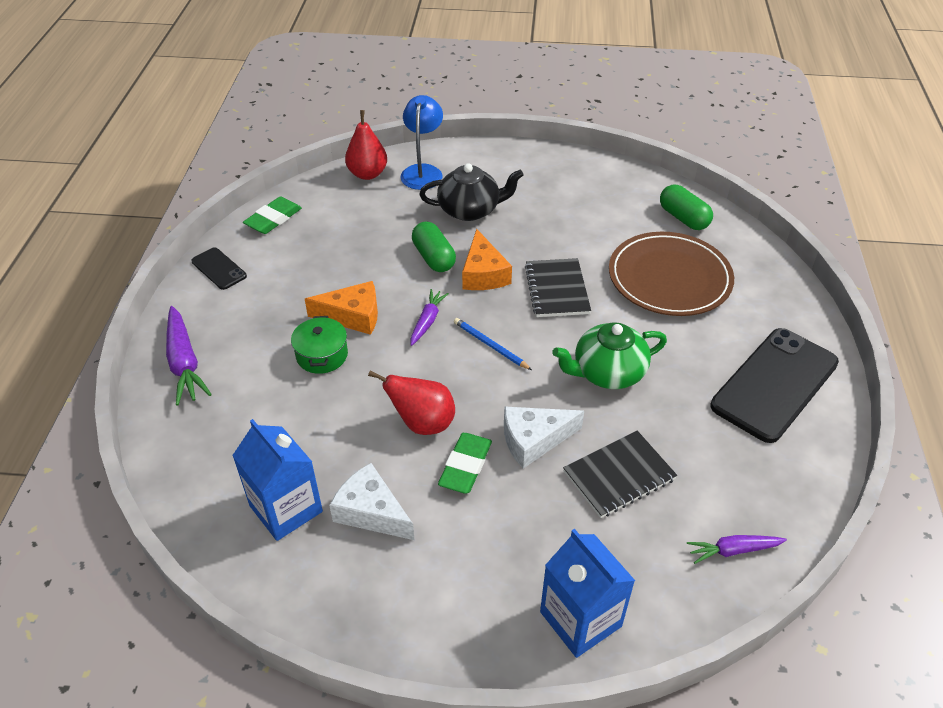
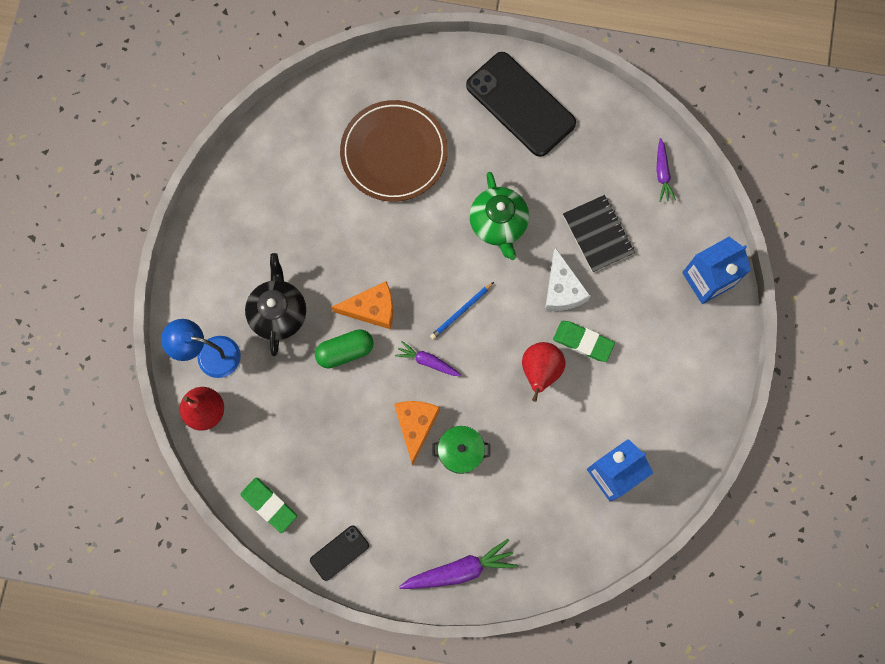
camera: 85 degrees left, 30 degrees up
(371, 512) = (619, 412): white cheese -> none
(557, 289) = (399, 248): black notebook -> none
(683, 218) = (314, 122): green capsule -> none

